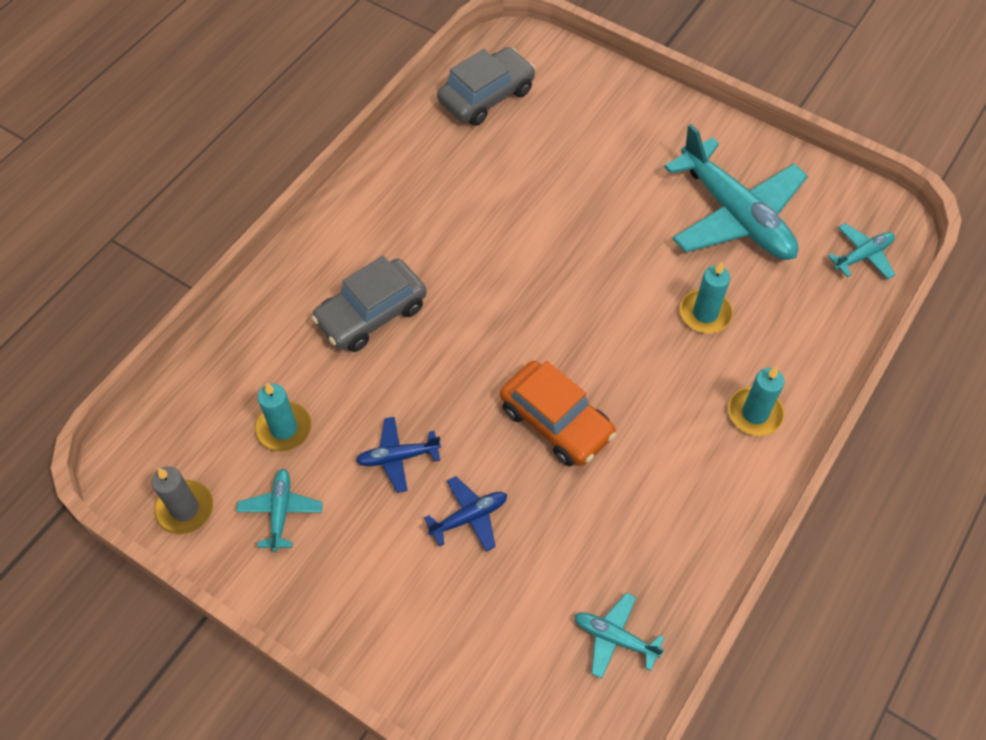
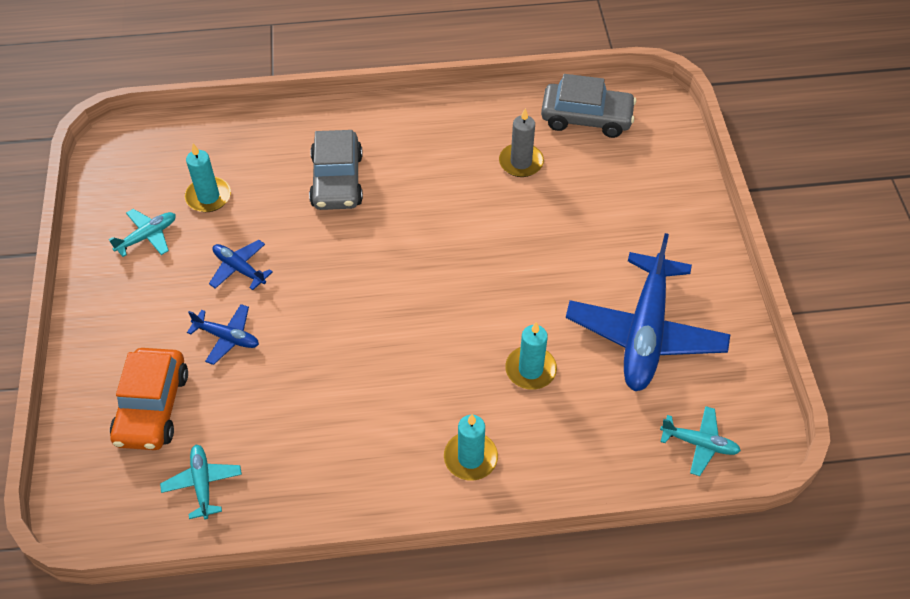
camera: 50 degrees right, 5 degrees down
(185, 509) = (110, 190): grey candle -> grey candle (521, 162)
(371, 314) = (337, 180): grey car -> grey car turned 105 degrees counterclockwise
(556, 421) = (347, 337): orange car -> orange car (152, 407)
(736, 215) = (645, 333): turquoise plane -> blue plane

